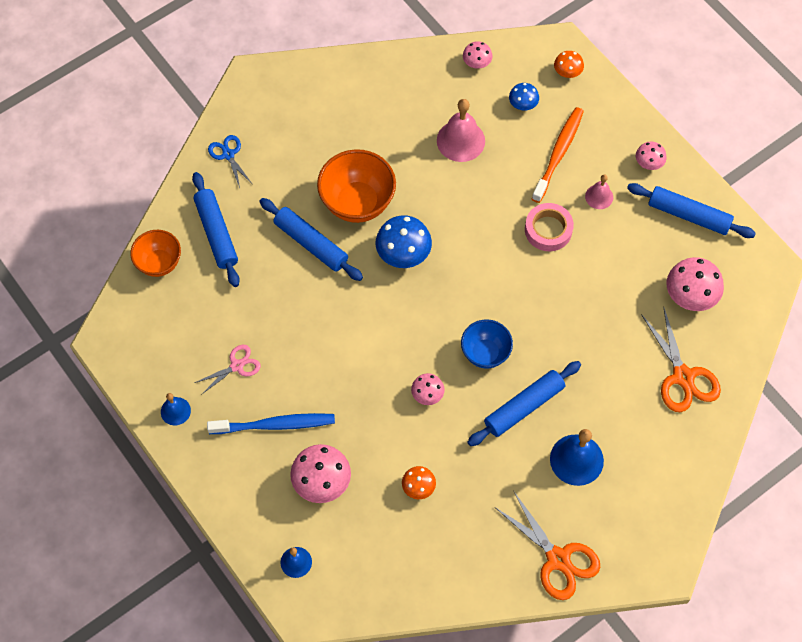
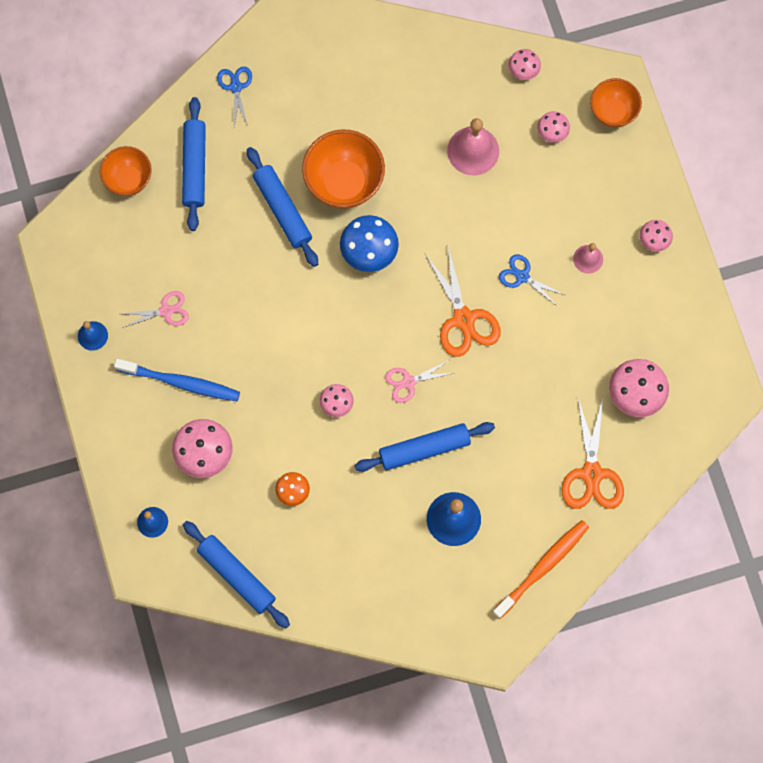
camera: 20 degrees right, 10 degrees up
(485, 353) = (408, 382): blue bowl -> pink scissors
(523, 104) = (552, 132): blue mushroom -> pink mushroom
(548, 230) = (522, 276): pink tape -> blue scissors
(558, 154) = (566, 199): orange toothbrush -> orange toothbrush (542, 568)
(558, 559) = (396, 607): orange scissors -> orange scissors (464, 319)
(567, 72) = (612, 112): orange mushroom -> orange bowl
(688, 215) = (670, 310): blue rolling pin -> blue rolling pin (236, 576)

